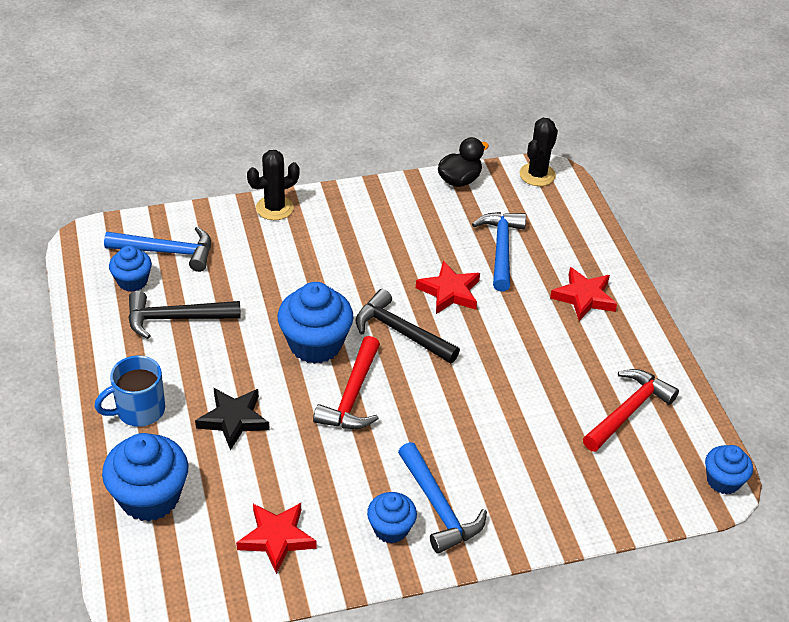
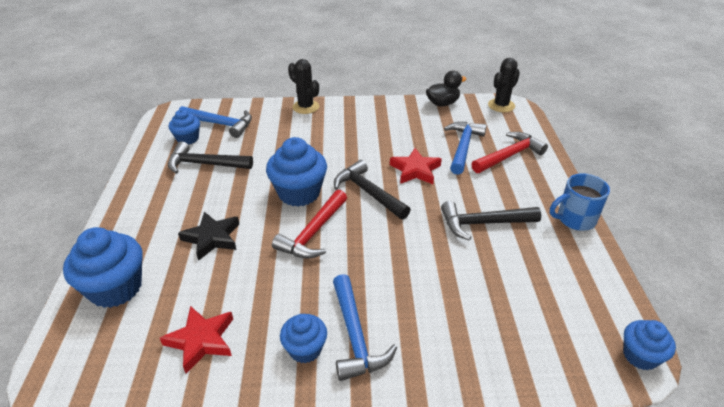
camera: 15 degrees right, 5 degrees down
(139, 410) = (145, 221): blue mug -> blue mug (574, 219)
(274, 208) = (305, 107): black cactus -> black cactus turned 60 degrees clockwise
(545, 355) = (483, 223): none -> black hammer
(584, 297) = (524, 186): red star -> none
(628, 411) = (550, 277): red hammer -> red hammer (509, 155)

